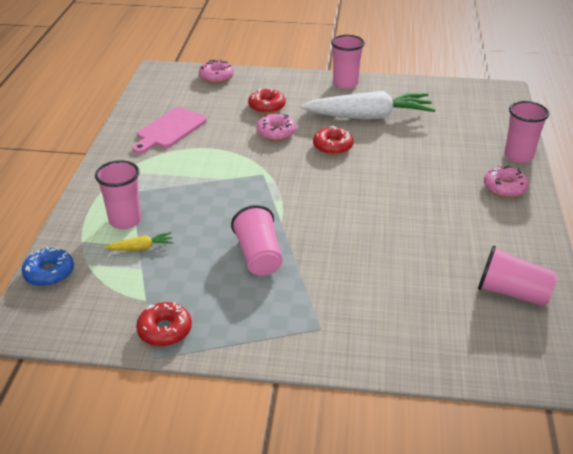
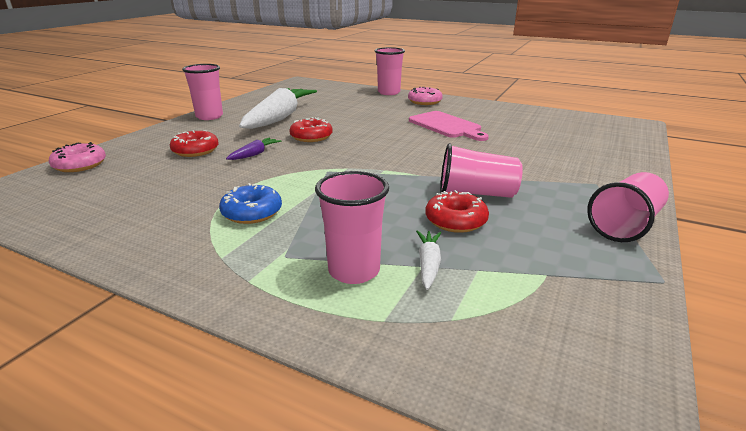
camera: 70 degrees left, 10 degrees down
(49, 273) = (461, 369): blue donut -> blue donut (252, 212)
(141, 248) = (428, 264): yellow carrot -> white carrot
(165, 330) = (609, 267): red donut -> red donut (455, 220)
(169, 129) = (158, 209): pink cutting board -> pink cutting board (446, 126)
(276, 133) = (255, 154): pink donut -> purple carrot
(512, 293) = (549, 120): pink cup -> pink cup (625, 225)

